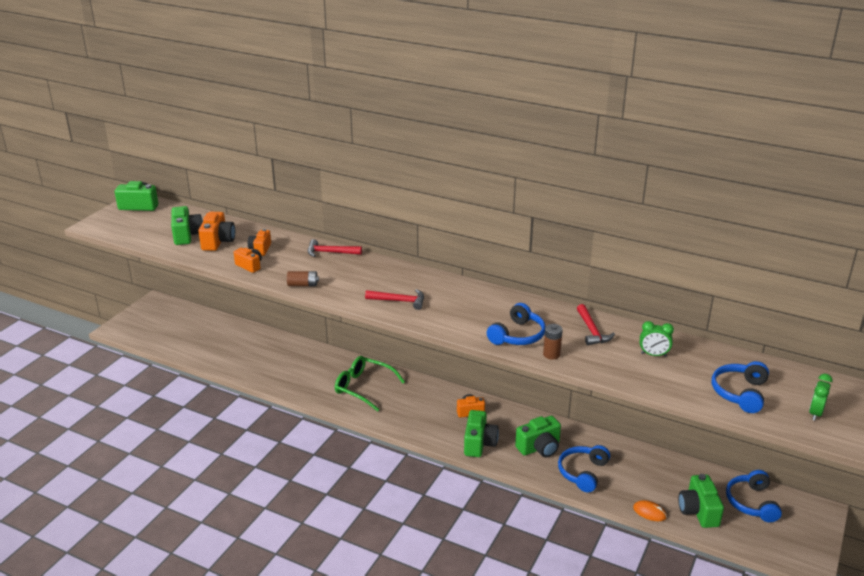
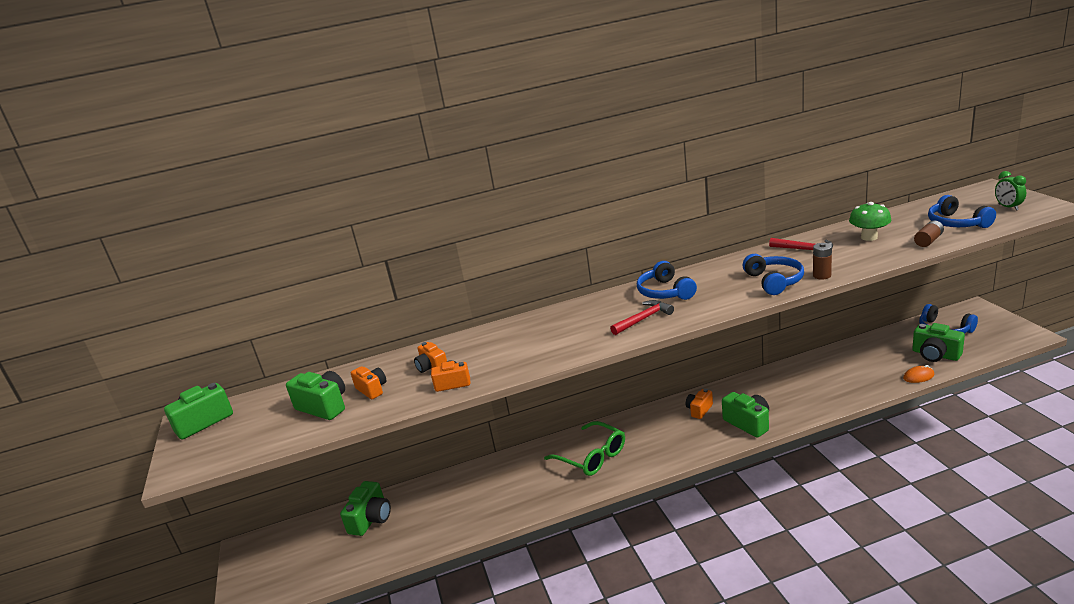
camera: 40 degrees left, 5 degrees down
(218, 241) = (372, 389): orange camera -> orange camera, size x0.65
(303, 285) = (538, 362): brown battery -> brown battery (928, 241)
(330, 252) = (503, 330): red hammer -> none
(363, 387) = (592, 456): green glasses -> green glasses turned 120 degrees counterclockwise
(539, 448) = (787, 394): green camera -> green camera (371, 519)
(583, 473) = (840, 387): blue headphones -> blue headphones (665, 292)
(653, 355) = (869, 237): green clock -> green mushroom

